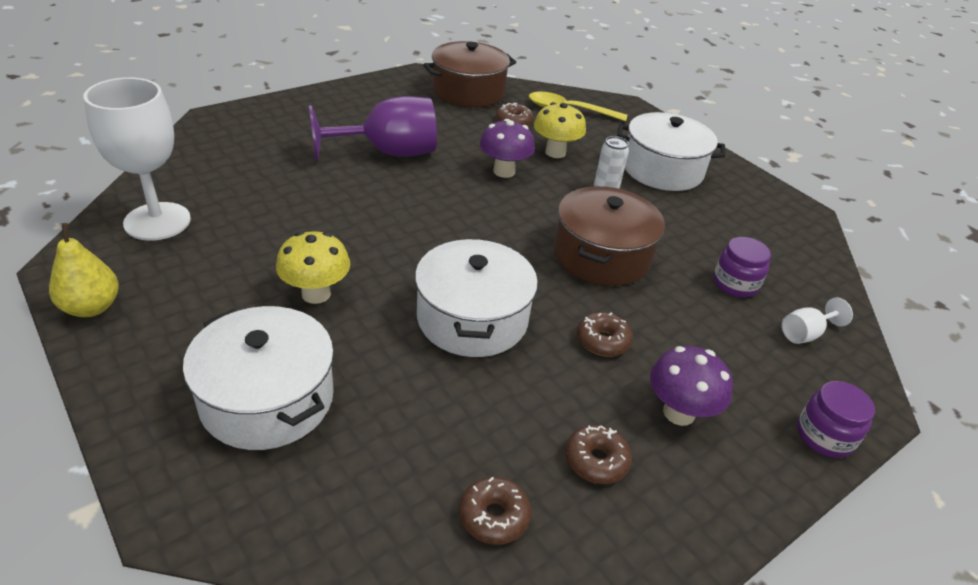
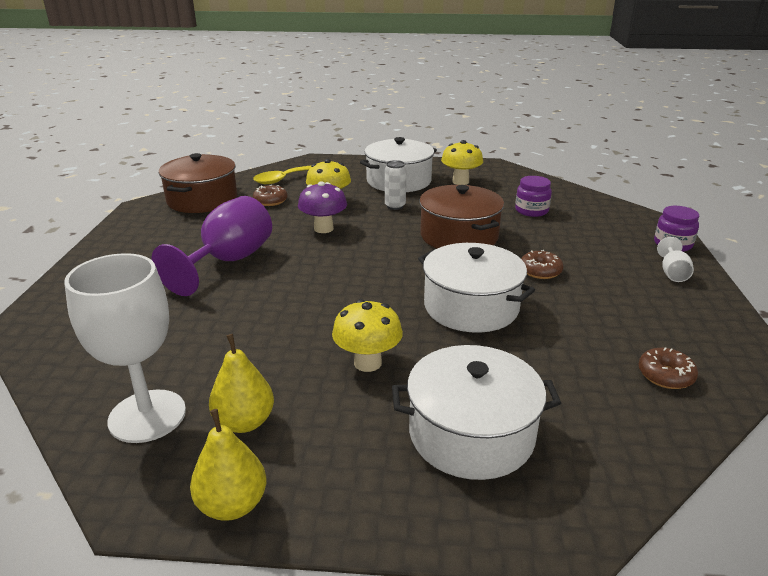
camera: 45 degrees left, 10 degrees down
(185, 268) = (244, 422): none -> yellow pear
(596, 461) = (642, 319): brown donut -> none
(679, 412) = (623, 275): purple mushroom -> none
(725, 208) = (460, 182): none -> yellow mushroom
(805, 334) = (592, 212): white goblet -> white goblet (672, 273)

